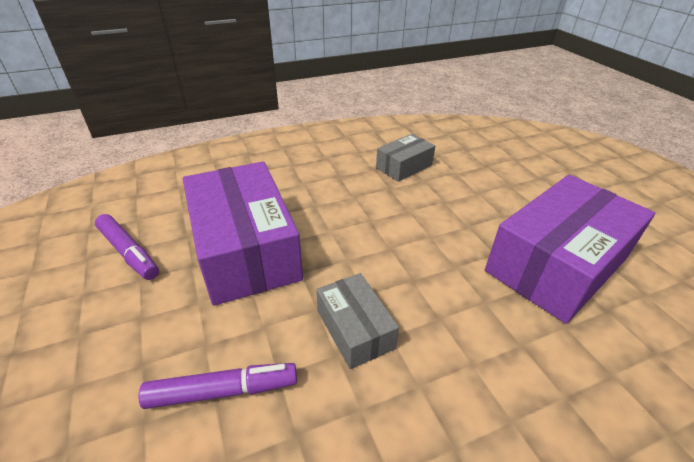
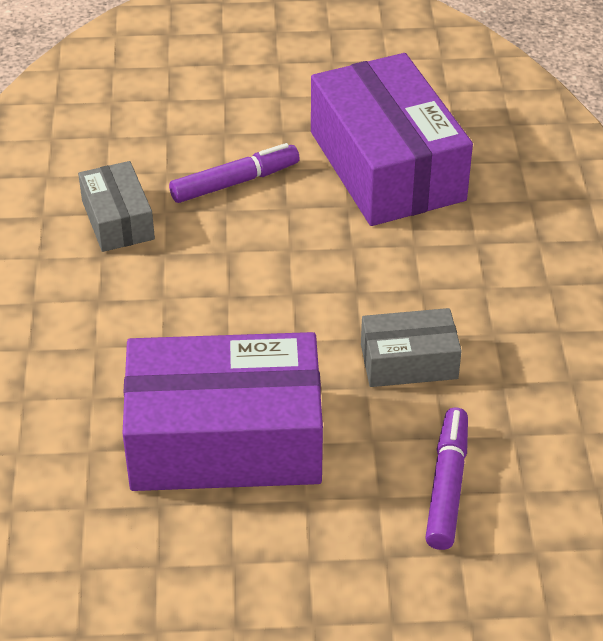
camera: 70 degrees left, 5 degrees up
(129, 252) = (167, 576): purple marker -> purple marker (235, 182)

